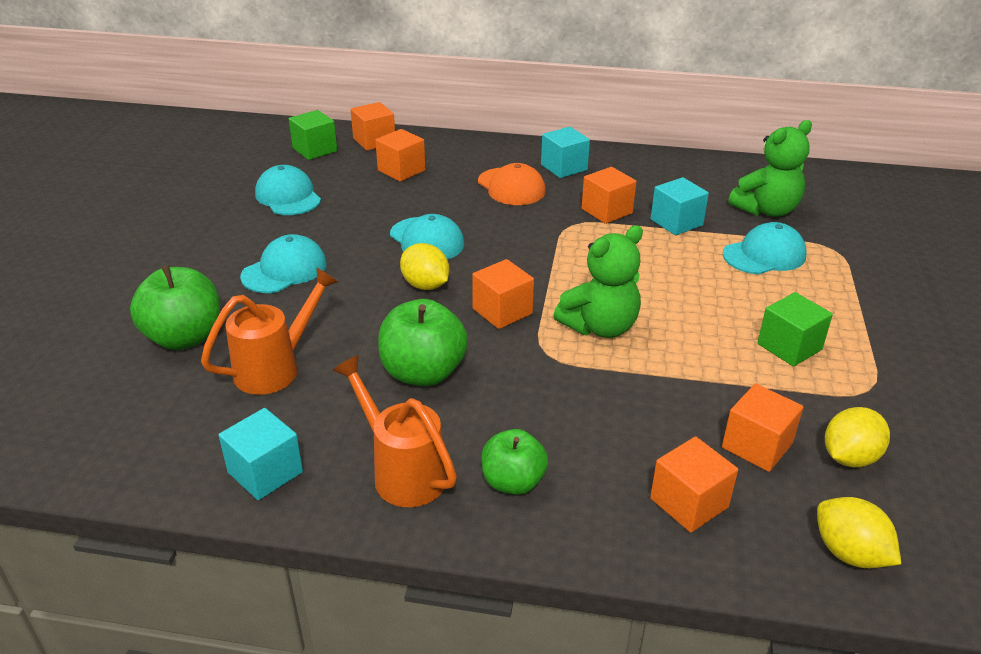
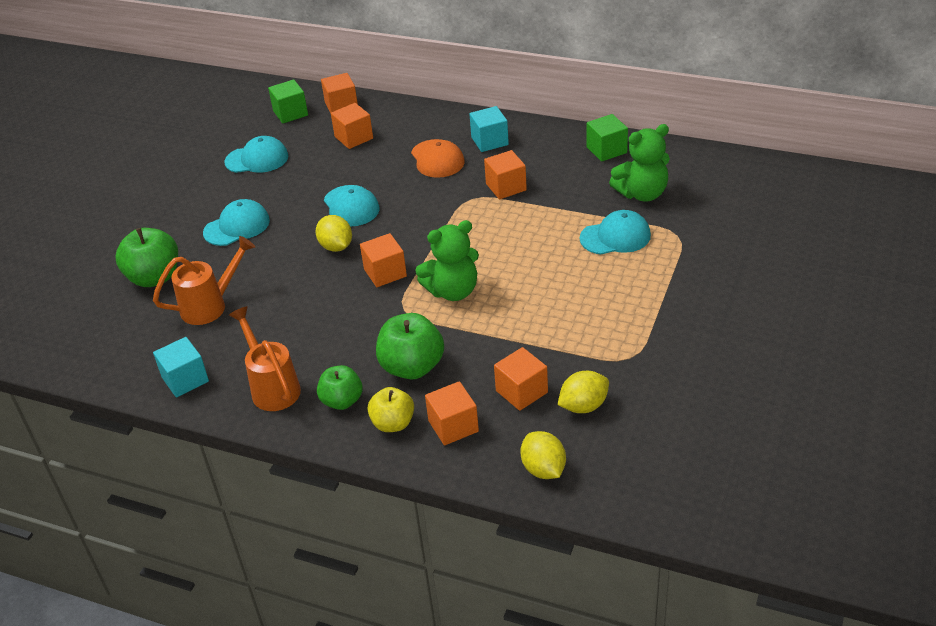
camera: 15 degrees right, 5 degrees up
(288, 196) = (257, 159): turquoise cap -> turquoise cap turned 105 degrees clockwise
(423, 373) = (310, 317): green apple -> green apple (412, 367)
(601, 507) = (393, 423): none -> yellow apple
(676, 222) = (558, 201): turquoise cube -> none
(789, 347) = (589, 318): green cube -> green cube (606, 150)

